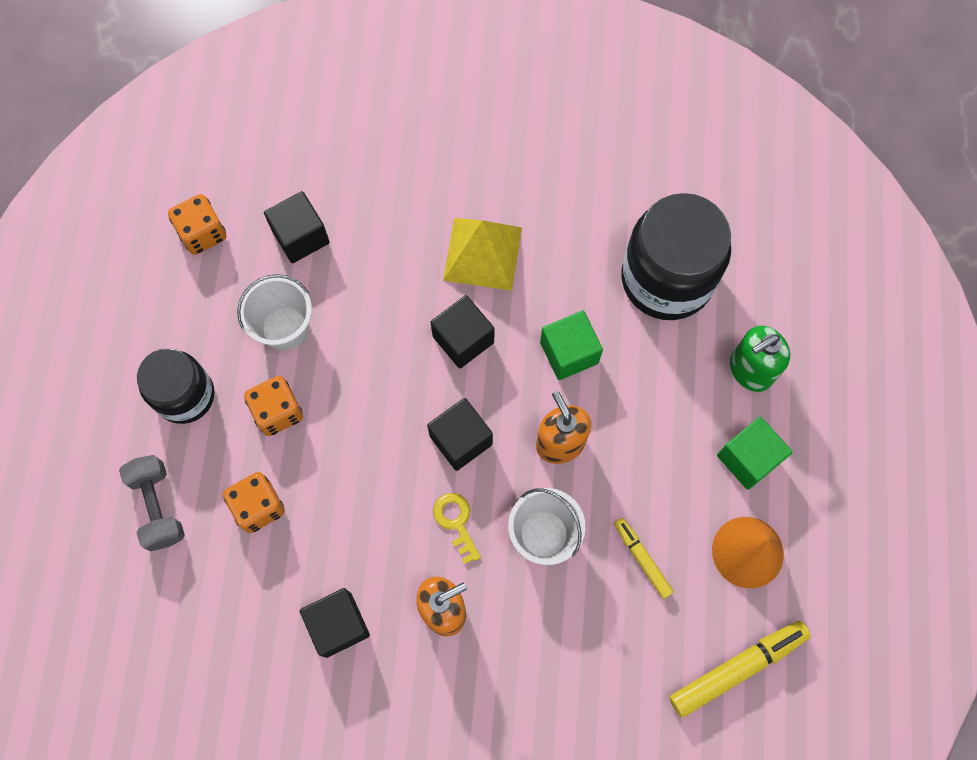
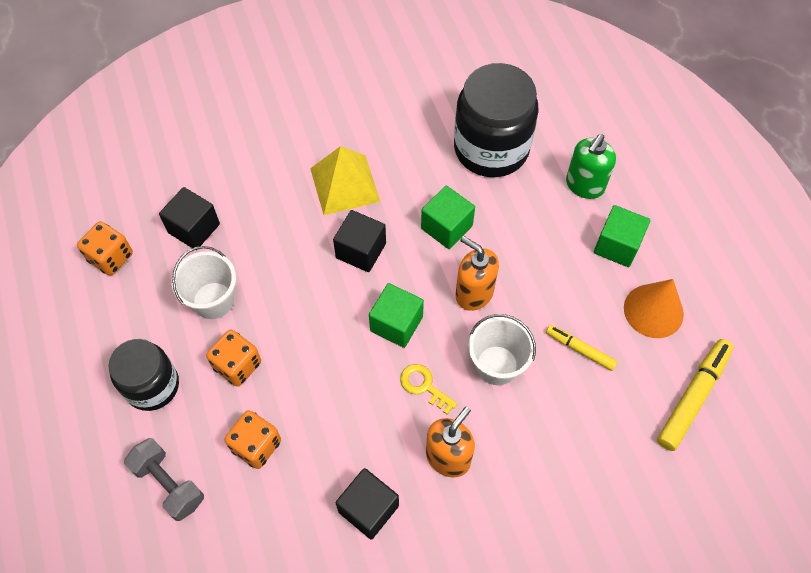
camera: 25 degrees left, 10 degrees down
(461, 440) = (396, 324): black cube -> green cube

